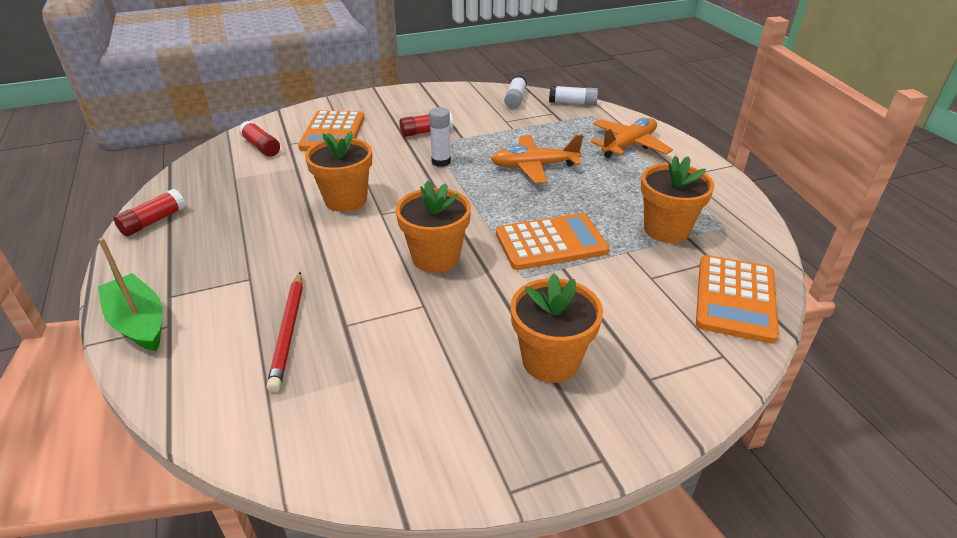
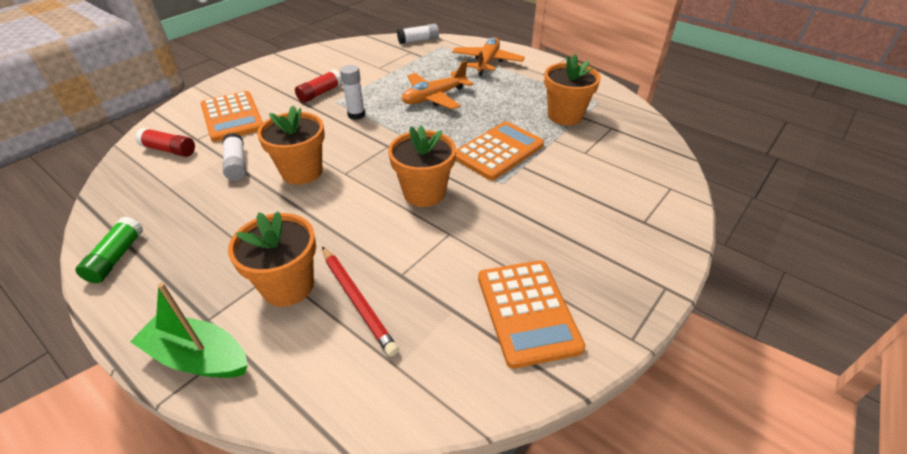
camera: 30 degrees left, 5 degrees up
(153, 221) = (116, 257): red glue stick -> green glue stick
(515, 99) = (371, 48): white glue stick -> white glue stick (236, 164)
(550, 361) = (575, 236): orange flower pot -> orange flower pot (288, 286)
(735, 298) = (645, 148): orange calculator -> orange calculator (527, 312)

